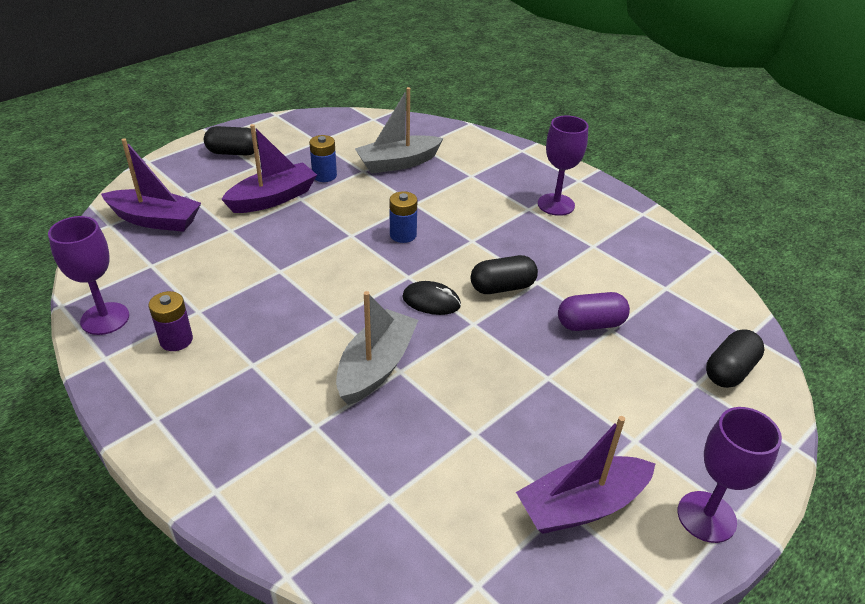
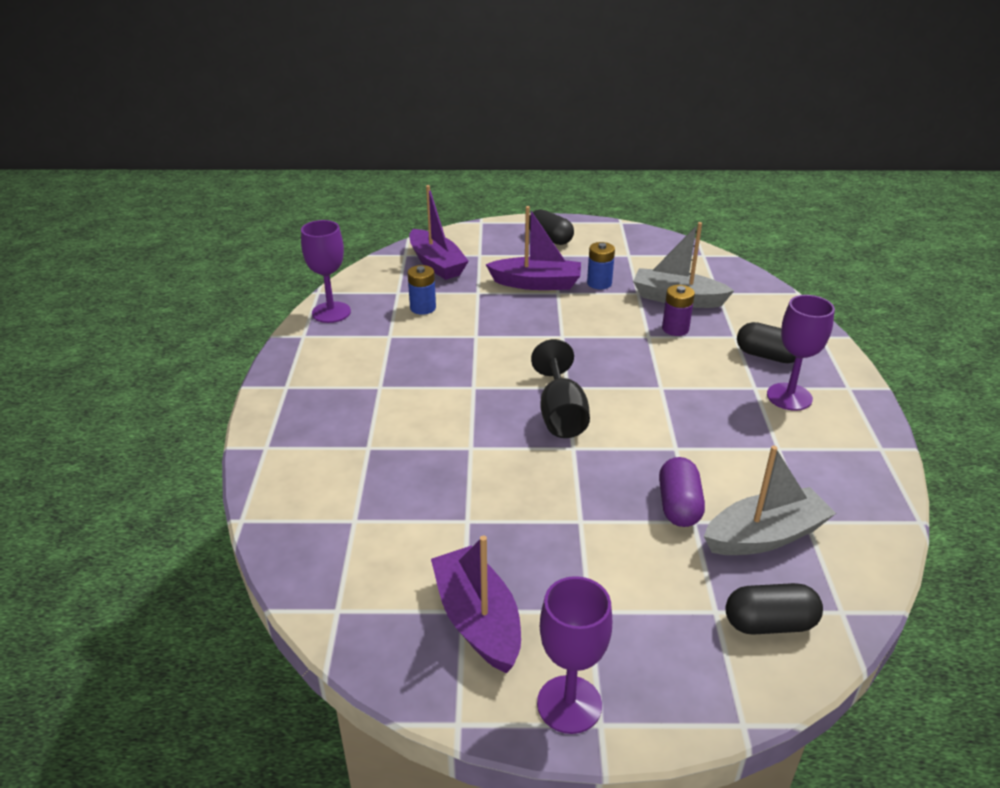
camera: 45 degrees right, 5 degrees down
(176, 340) = (354, 347): purple battery -> purple battery (675, 329)
(376, 367) = (457, 435): grey boat -> grey boat (765, 536)
(403, 235) = (605, 355): blue battery -> blue battery (423, 308)
(431, 301) = (560, 414): black mouse -> black goblet
(502, 287) = (637, 435): black capsule -> black capsule (767, 356)
(581, 505) = (478, 620): purple boat -> purple boat turned 45 degrees clockwise
(590, 324) = (678, 506): purple capsule -> purple capsule turned 60 degrees clockwise

